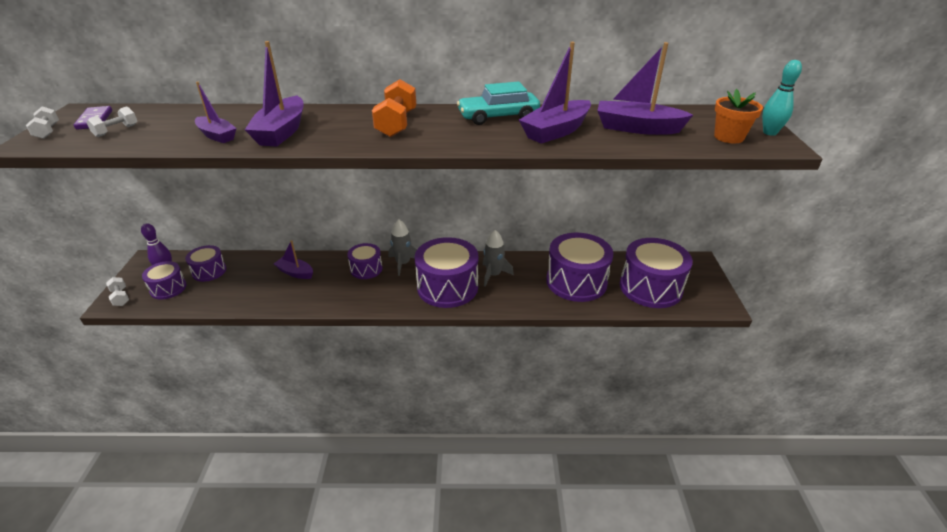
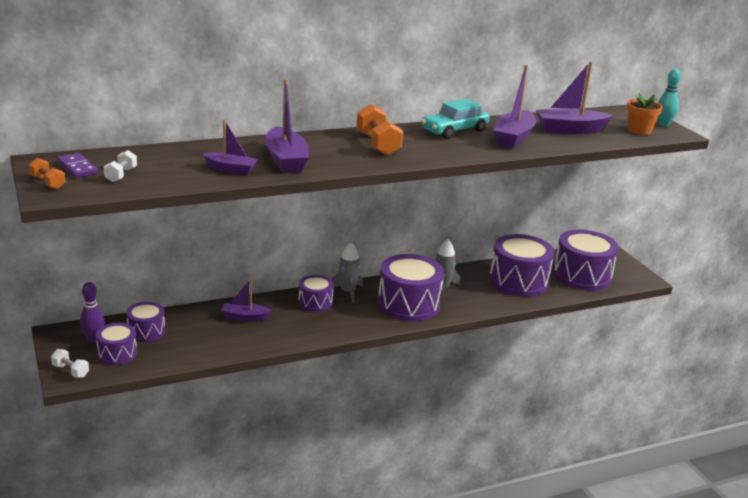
camera: 25 degrees left, 10 degrees down
(47, 131) = (47, 183): white dumbbell -> orange dumbbell

